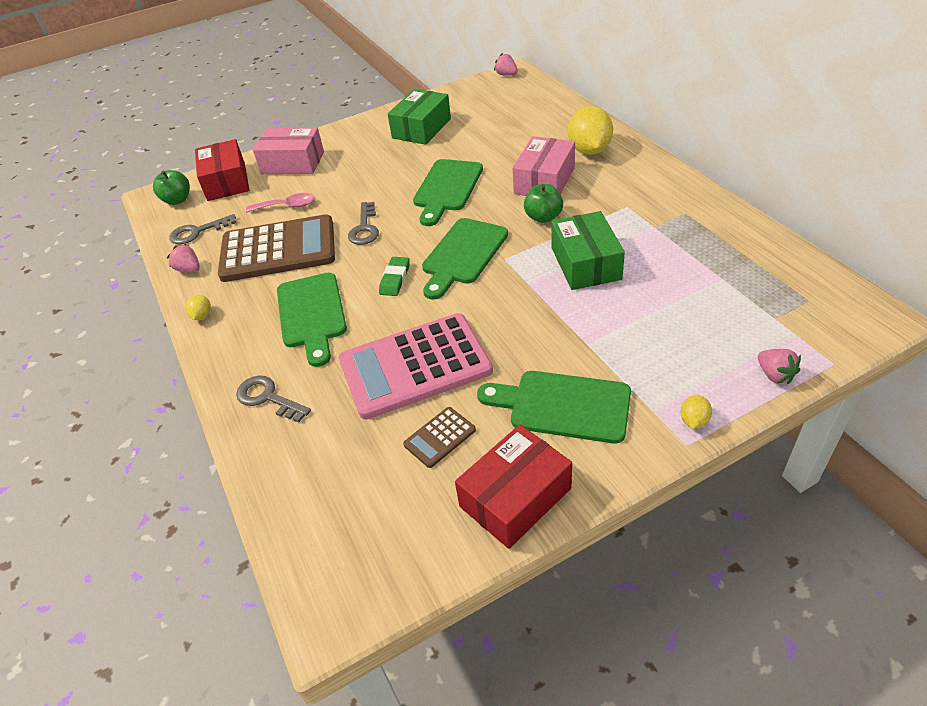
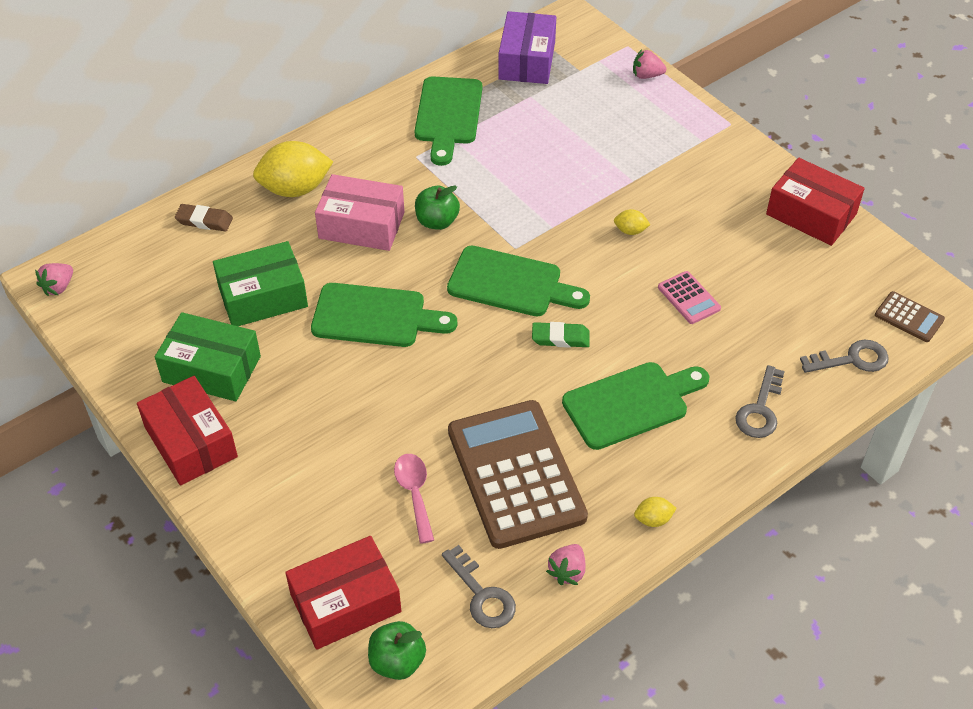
camera: 105 degrees left, 5 degrees up
(293, 163) = (296, 520): pink box -> none
(364, 228) = (464, 387): grey key -> grey key (851, 359)
(367, 125) = (190, 442): none -> red box
(415, 366) = (688, 298): pink calculator -> pink calculator, size x0.43
(439, 437) = (768, 267): brown calculator -> brown calculator (909, 317)
(559, 116) = (204, 220): none -> brown eraser
(562, 406) = (711, 192): green cutting board -> green cutting board (448, 115)
(586, 263) = (517, 185): green box -> green box (263, 297)
(694, 420) = (706, 119): yellow lemon -> yellow lemon (630, 231)
(774, 375) = (646, 75): pink strawberry -> pink strawberry turned 135 degrees counterclockwise
(784, 278) = (526, 60): none -> purple box

